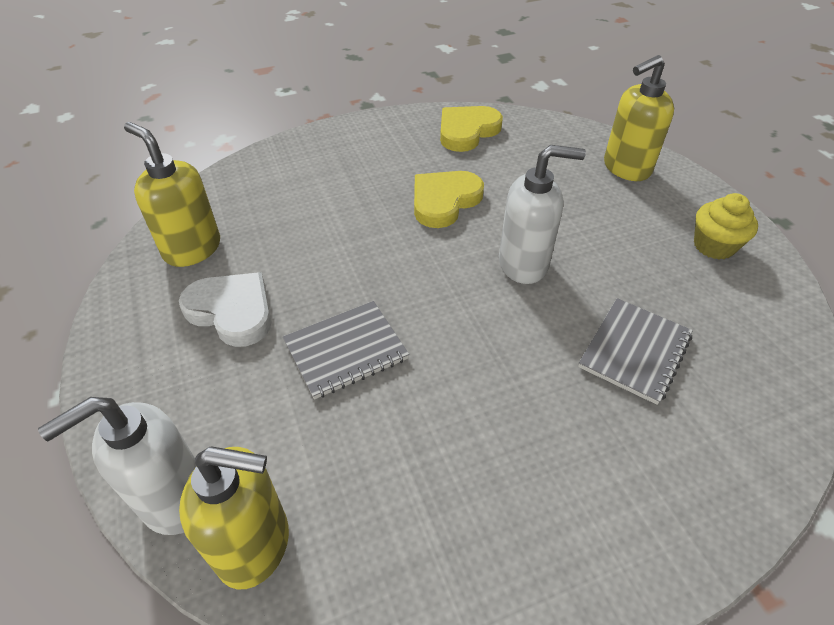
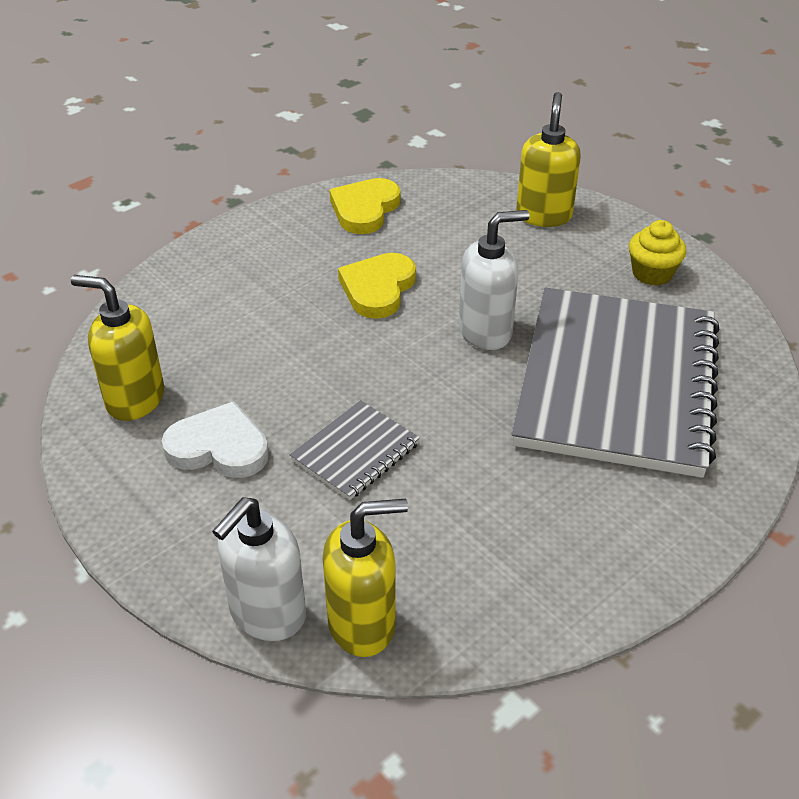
camera: 20 degrees left, 5 degrees down
(626, 168) = (544, 215): yellow soap dispenser -> yellow soap dispenser turned 150 degrees clockwise
(634, 351) = (617, 384): grey notebook -> grey notebook, size x2.34

